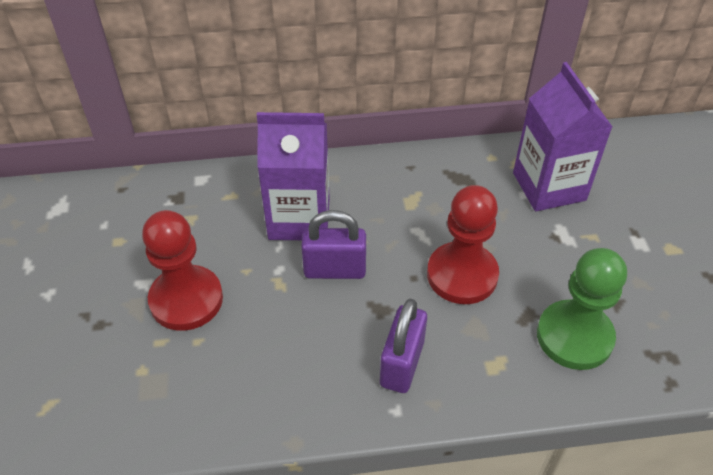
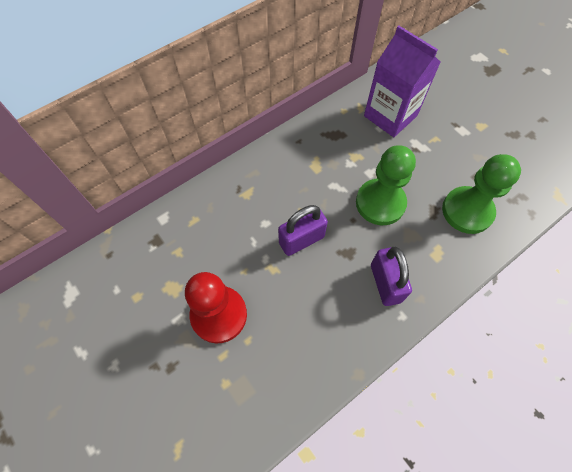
camera: 30 degrees left, 15 degrees up
(299, 218) = (253, 214): purple carton -> none
(462, 275) = (380, 203): red pawn -> green pawn

